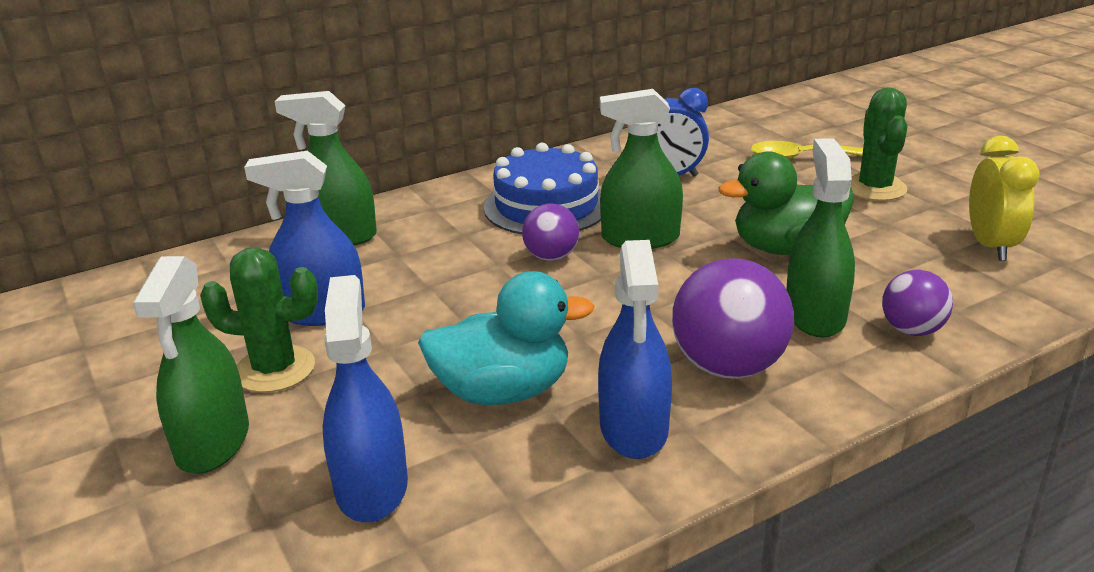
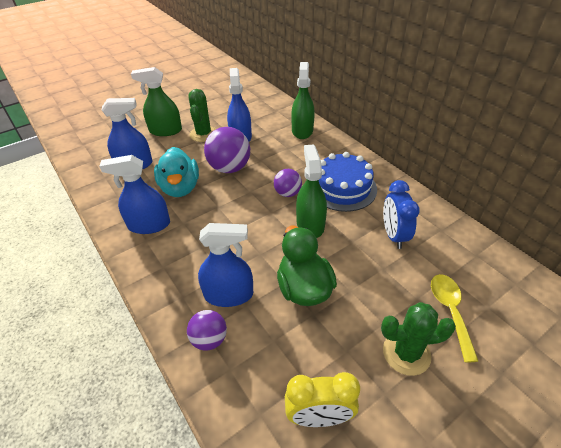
camera: 85 degrees right, 15 degrees up
(728, 367) = (186, 256): purple ball -> purple ball (229, 168)
(815, 315) = (228, 294): green spray bottle -> blue spray bottle

